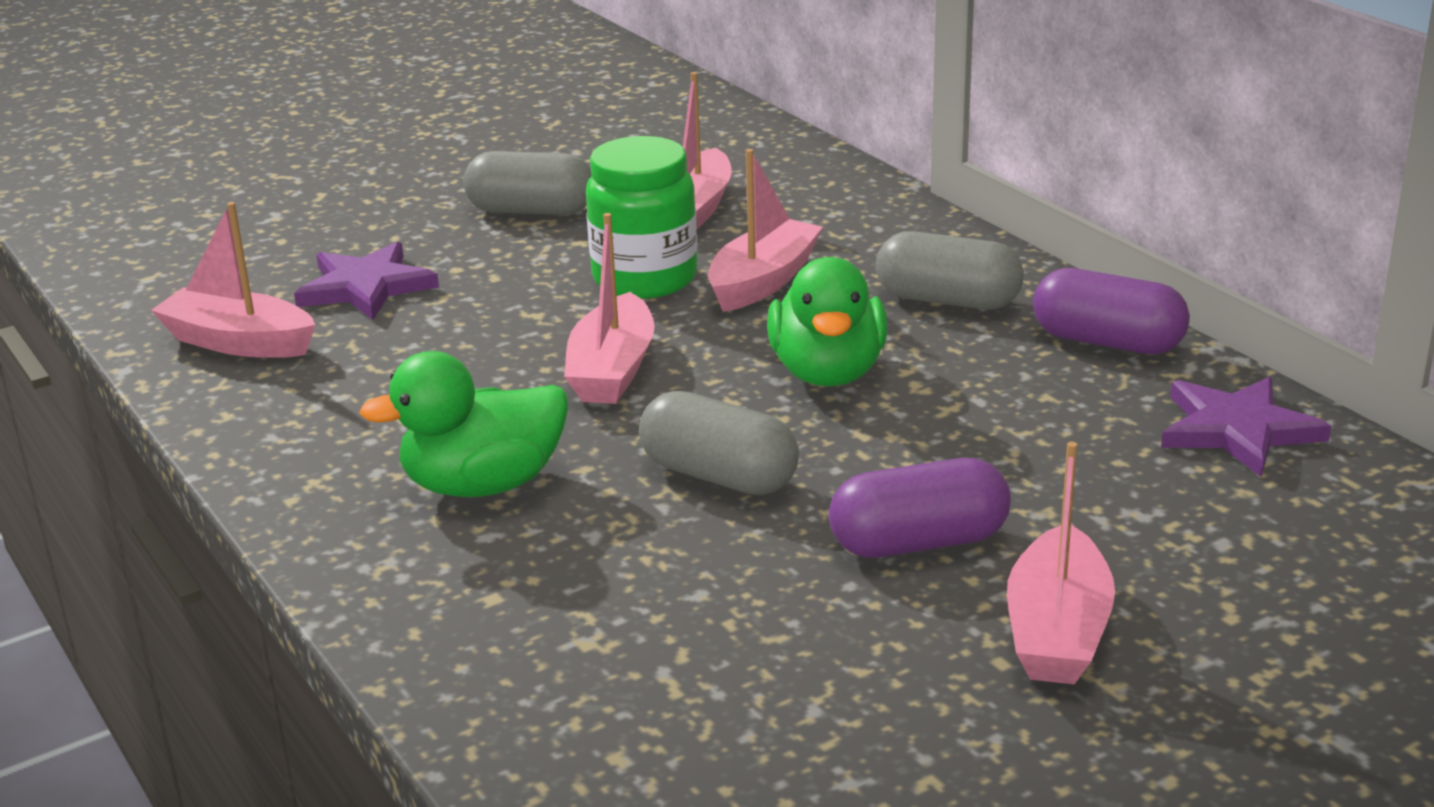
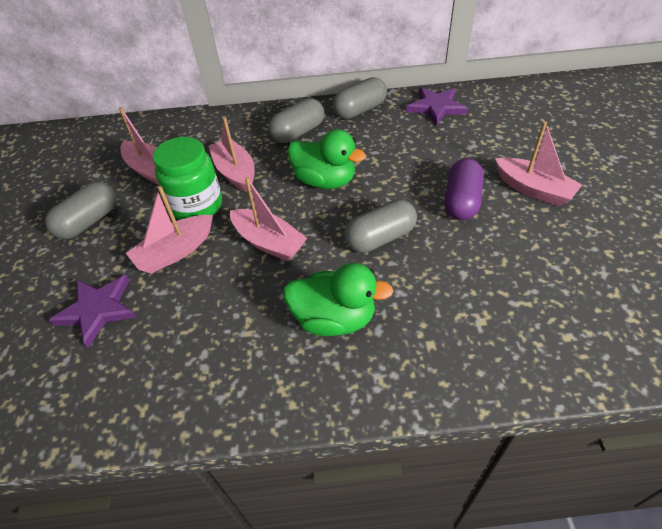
camera: 60 degrees left, 20 degrees up
(239, 342) = (101, 387): pink boat -> pink boat (175, 252)
(483, 485) = (334, 319): green duck -> green duck turned 90 degrees counterclockwise
(1107, 342) = (360, 110): purple capsule -> grey capsule

